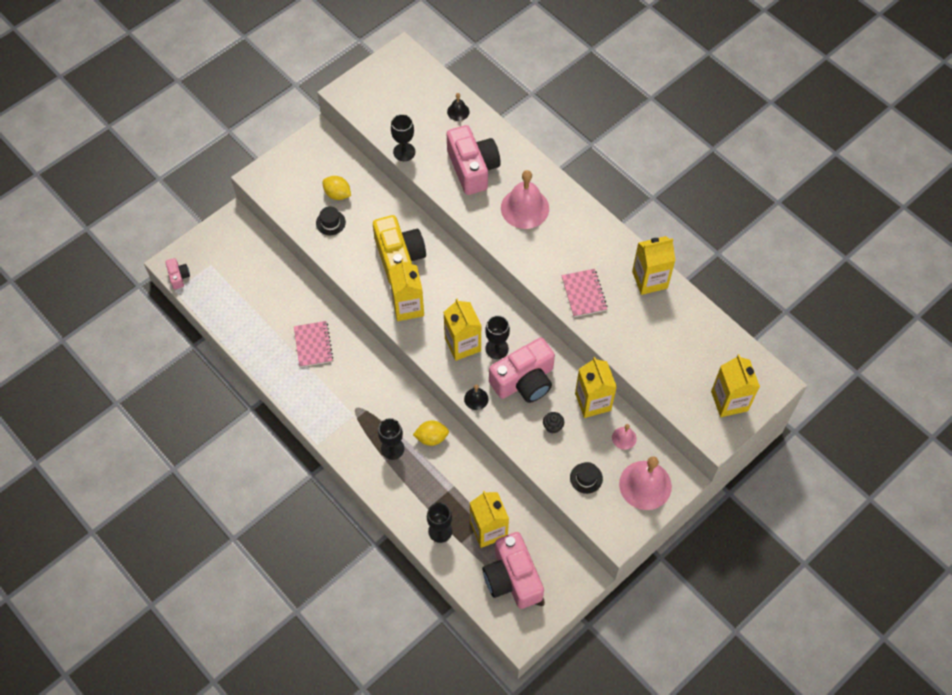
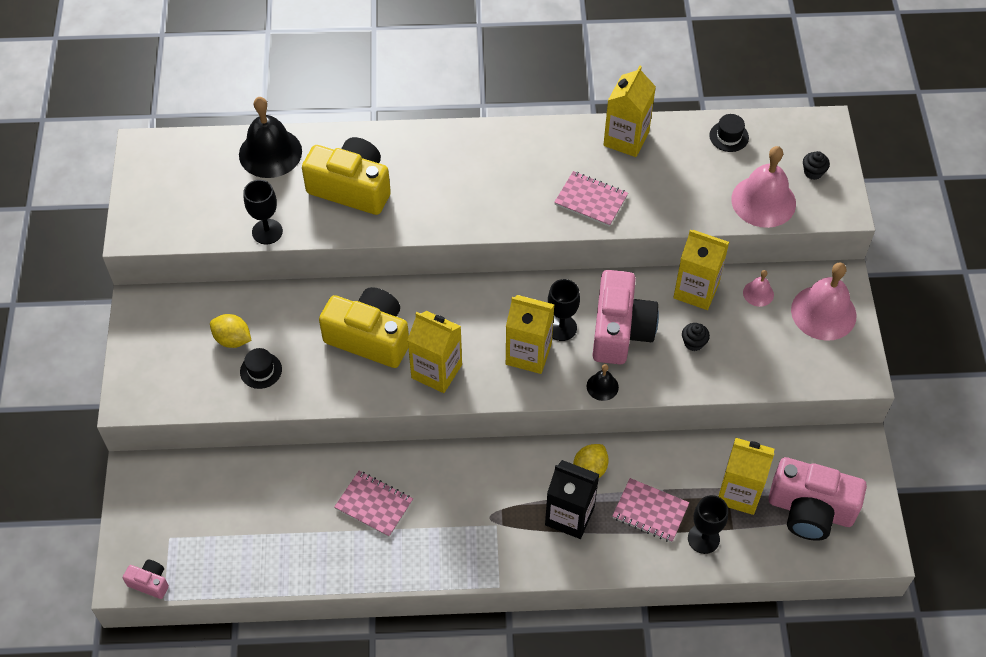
camera: 50 degrees left, 5 degrees down
(337, 194) = (232, 339): yellow lemon -> yellow lemon turned 45 degrees clockwise
(392, 448) = (569, 516): black goblet -> black carton
(433, 489) = (650, 511): none -> pink notebook
(458, 111) = (270, 153): black bell -> black bell, size x2.09
(472, 168) = (351, 188): pink camera -> yellow camera
(525, 208) = (444, 178): pink bell -> pink bell (763, 201)
(586, 478) = (775, 355): black hat -> black hat (729, 136)
(729, 401) = (813, 172): yellow carton -> black cupcake

